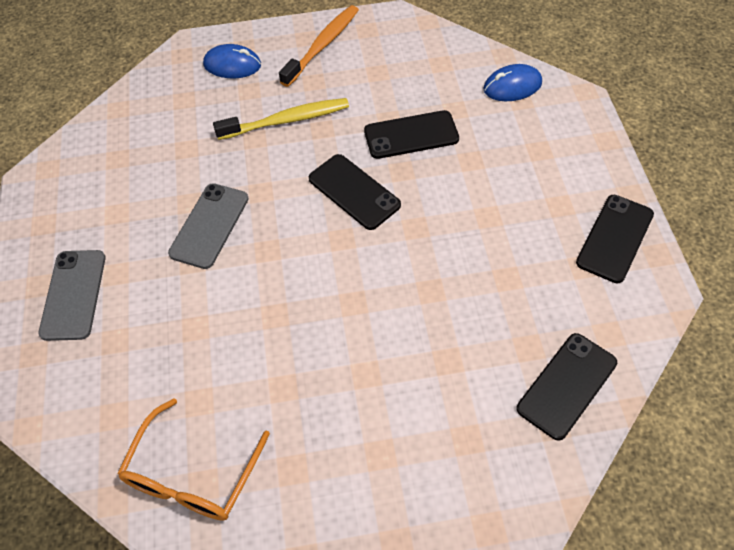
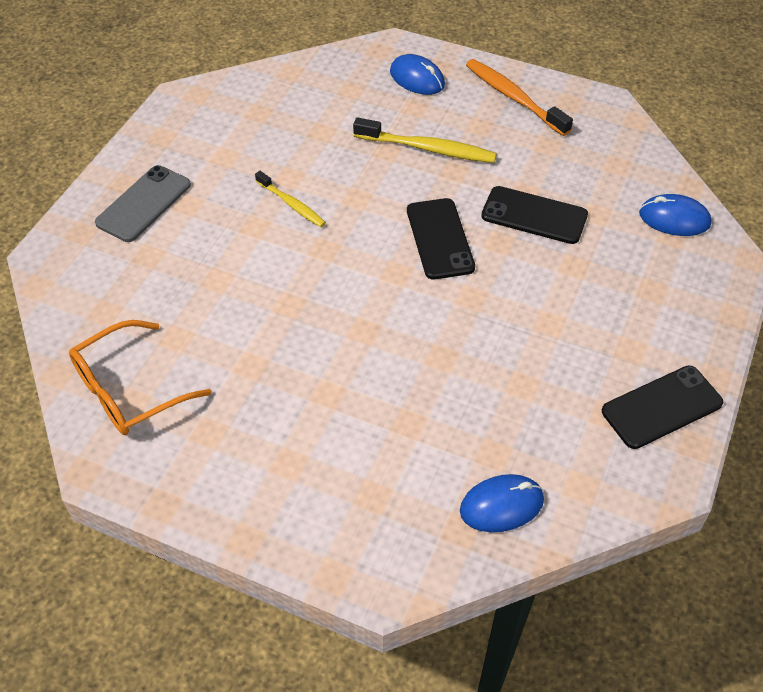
camera: 30 degrees right, 5 degrees down
(209, 225) = (292, 204): grey phone -> yellow toothbrush
(322, 45) = (514, 98): orange toothbrush -> orange toothbrush turned 105 degrees counterclockwise
(566, 385) = (501, 505): black phone -> blue mouse

